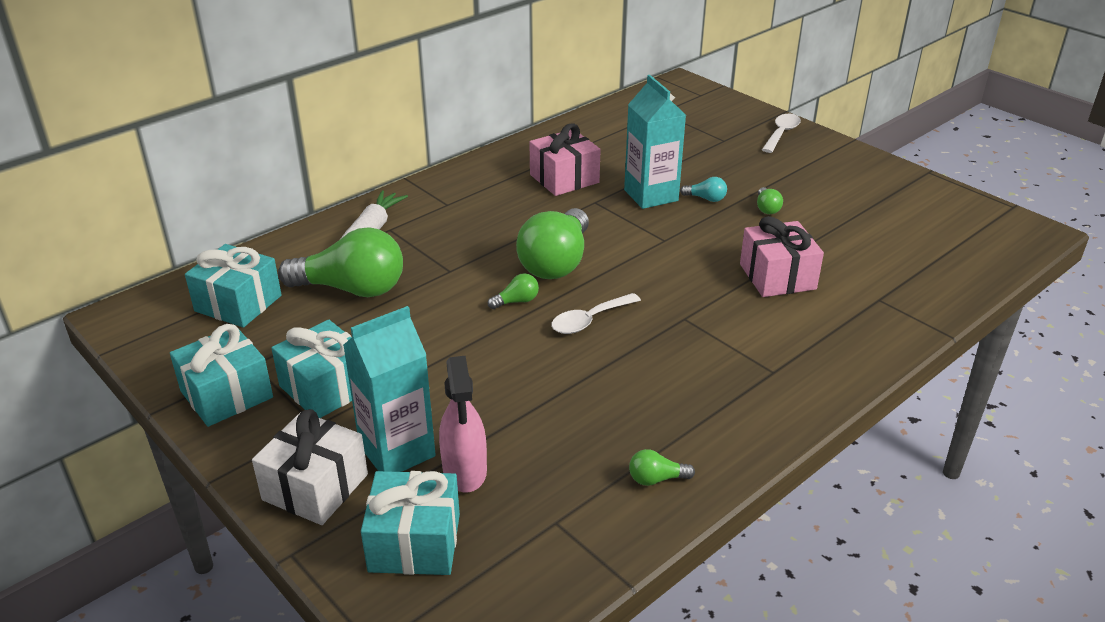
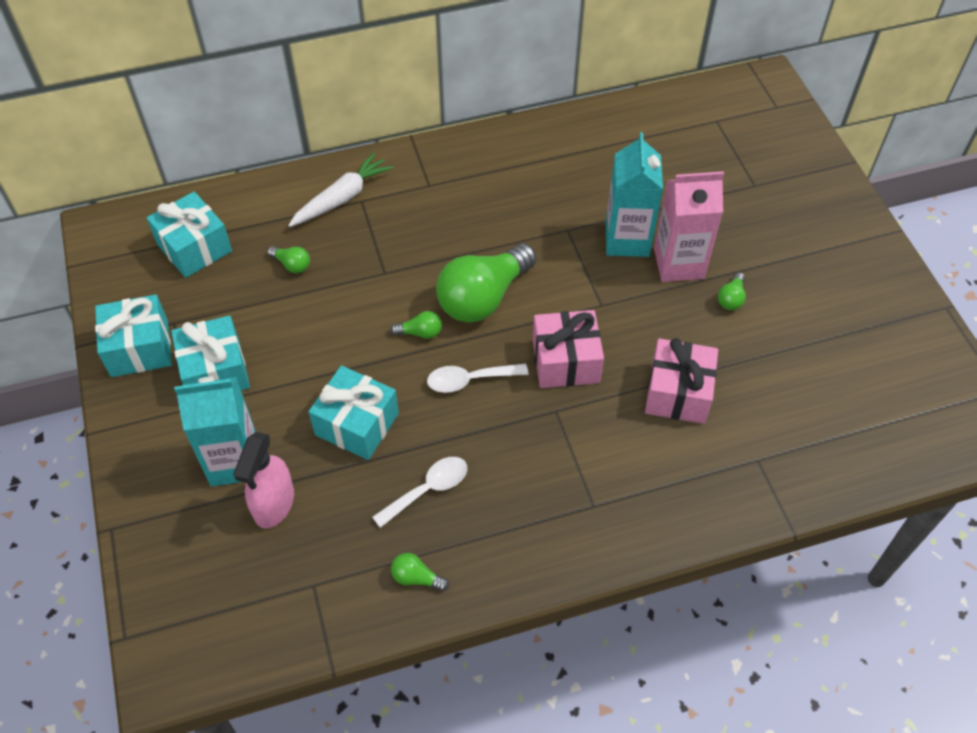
camera: 25 degrees right, 20 degrees up
(315, 487) = (158, 472): white gift -> none
(352, 289) = (292, 265): green light bulb -> green light bulb, size x0.42
(414, 542) = (200, 557): turquoise gift -> turquoise gift (357, 424)
(564, 179) = (557, 187): pink gift -> pink gift (565, 361)
(706, 198) = (678, 263): turquoise light bulb -> pink carton
(781, 134) = (823, 196): white spoon -> white spoon (428, 490)

